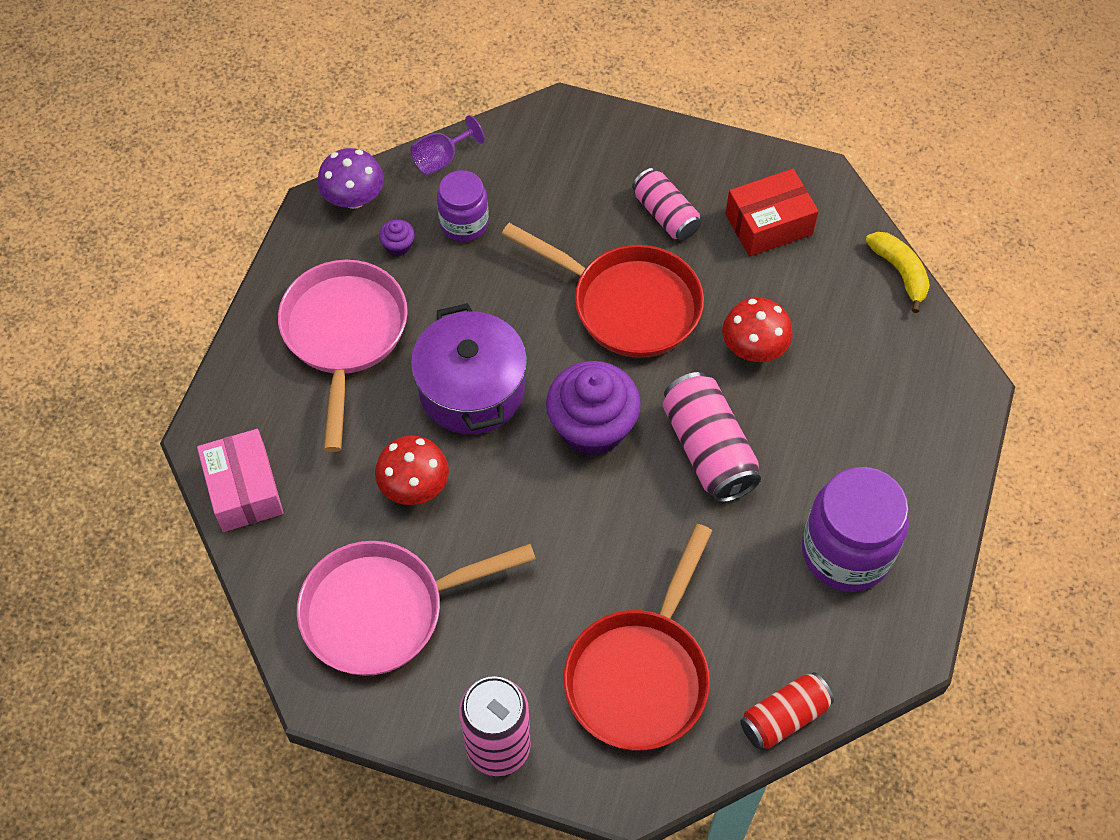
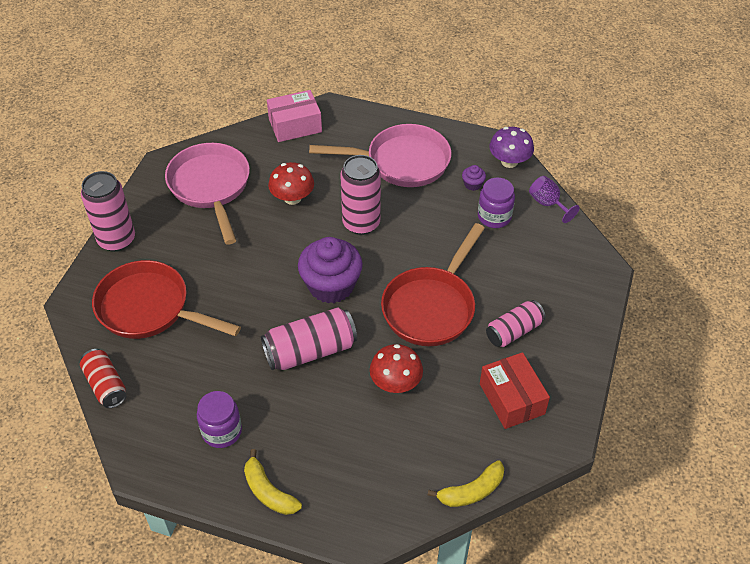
camera: 90 degrees right, 10 degrees down
(471, 389) = (361, 223): purple pot -> pink can
(846, 552) = (222, 431): purple jar -> purple jar, size x0.60
(927, 489) = (268, 491): none -> yellow banana

